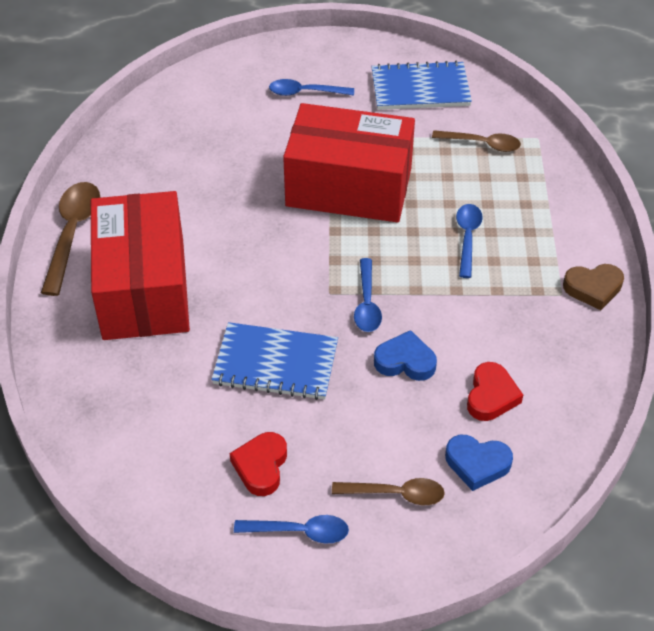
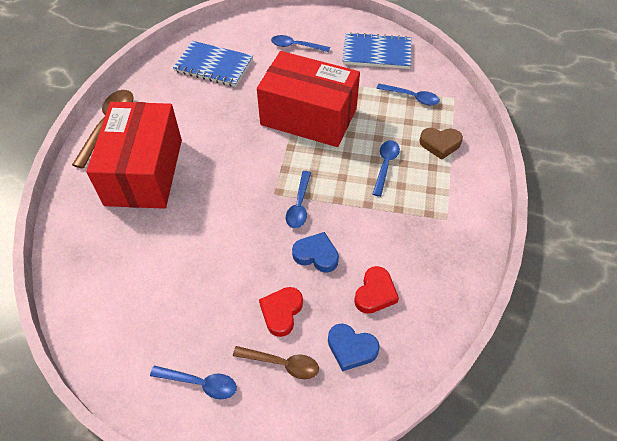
camera: 10 degrees right, 5 degrees up
(261, 466) = (186, 323): red heart -> red heart (281, 312)
(275, 363) = (220, 242): blue notebook -> blue notebook (214, 65)
(482, 144) = (412, 97): brown spoon -> blue spoon
(593, 288) = (472, 218): brown heart -> brown heart (440, 144)

